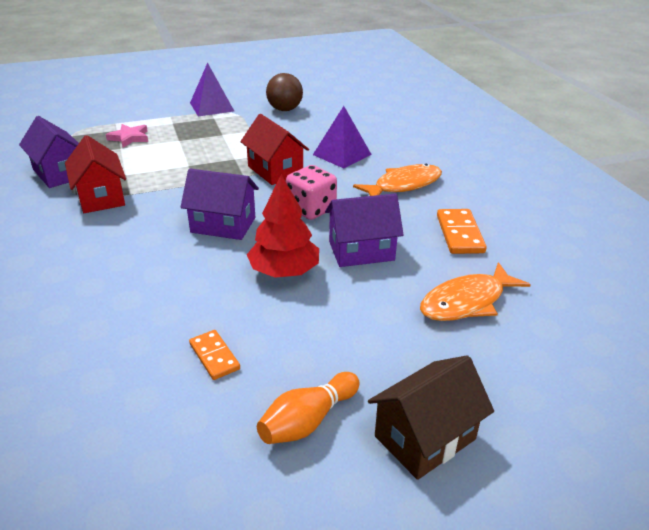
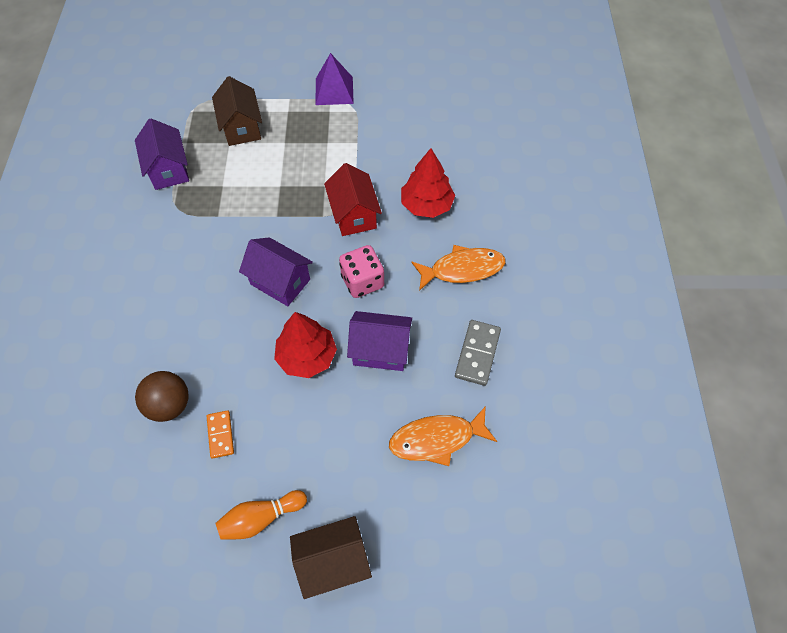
camera: 20 degrees right, 25 degrees up
(101, 197) = (193, 214): red house -> none
(129, 138) = (241, 128): pink star -> brown house
(285, 109) = (404, 112): brown ball -> brown ball (169, 405)
(342, 154) = (426, 205): purple pyramid -> red tree
(460, 234) = (477, 354): orange domino -> grey domino

